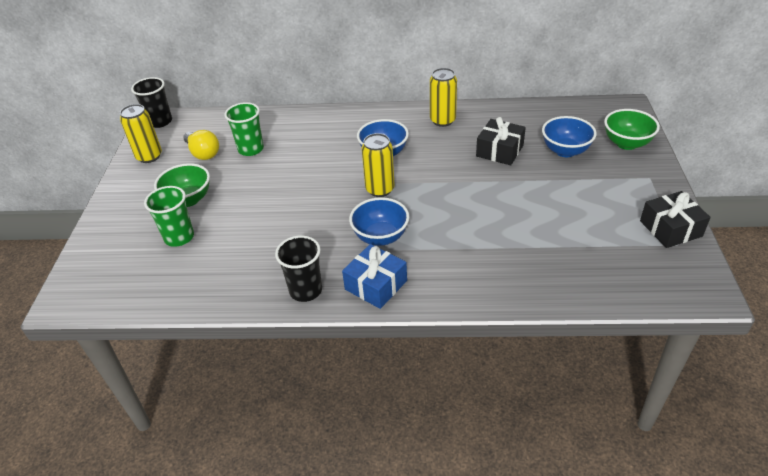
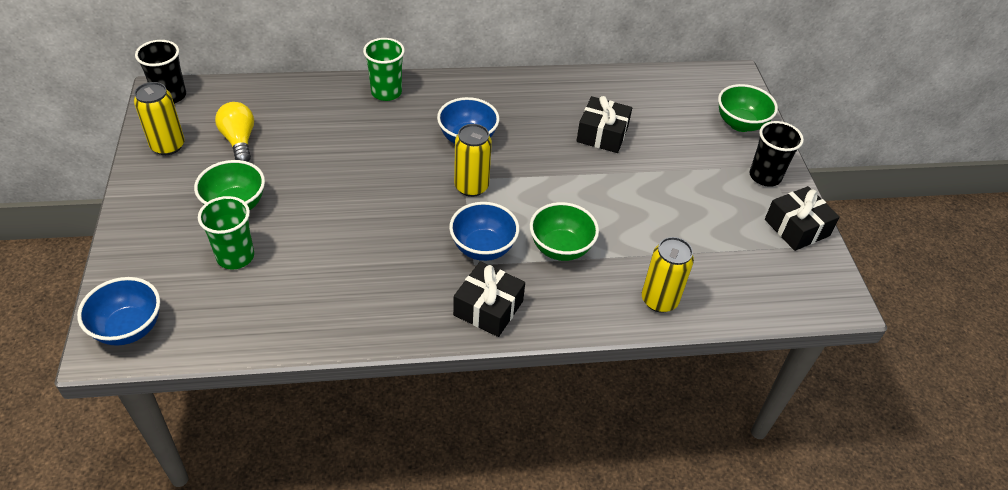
camera: 15 degrees left, 5 degrees up
(203, 153) = (239, 141): yellow light bulb -> yellow light bulb turned 150 degrees counterclockwise
(251, 149) = (300, 134): green cup -> green cup (386, 92)
(305, 290) = (407, 319): black cup -> black cup (765, 176)
(376, 285) = (488, 308): blue gift -> black gift
(442, 120) = (530, 94): yellow can -> yellow can (659, 300)
(448, 239) = (560, 248): none -> green bowl
(565, 151) = (675, 134): blue bowl -> blue bowl (129, 328)

